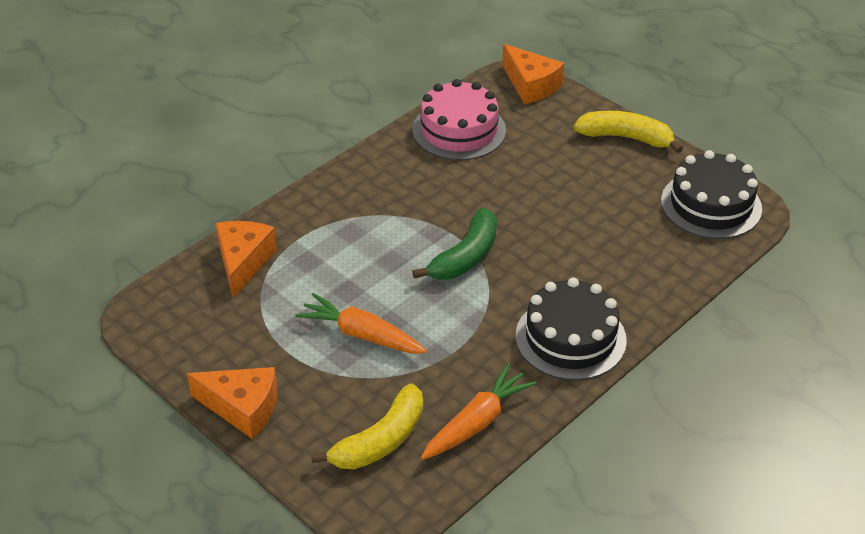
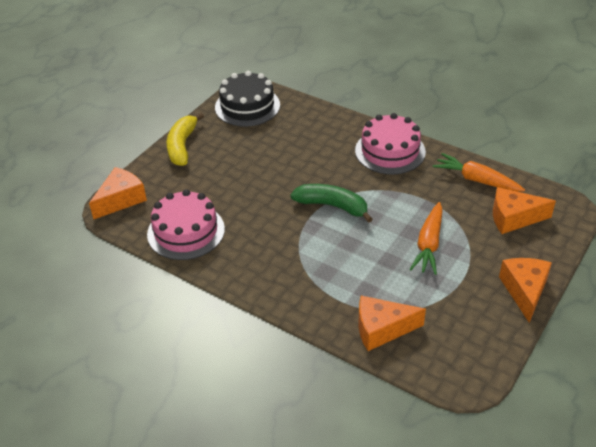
camera: 100 degrees left, 0 degrees up
(380, 441) = (513, 218): yellow banana -> orange cheese
(570, 338) = (390, 151): black cake -> pink cake

